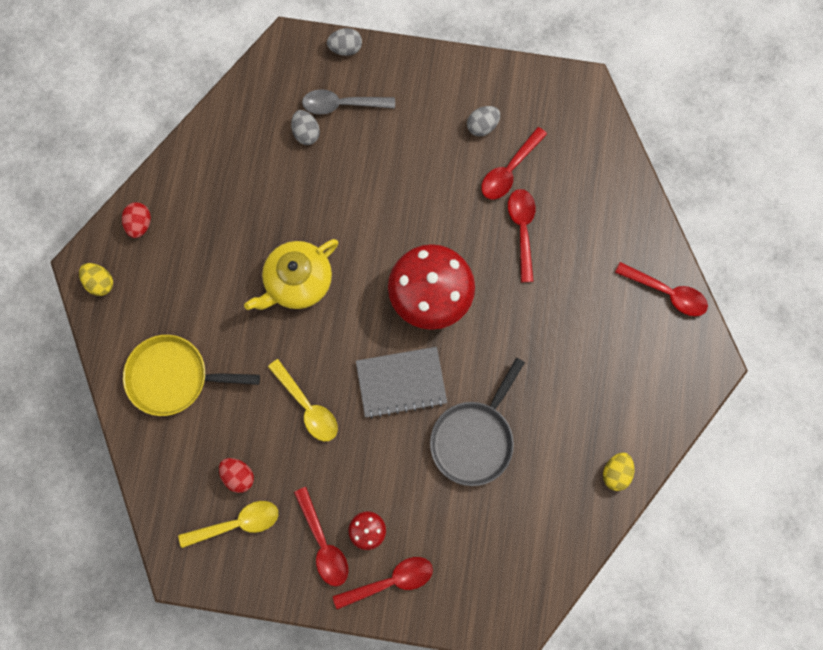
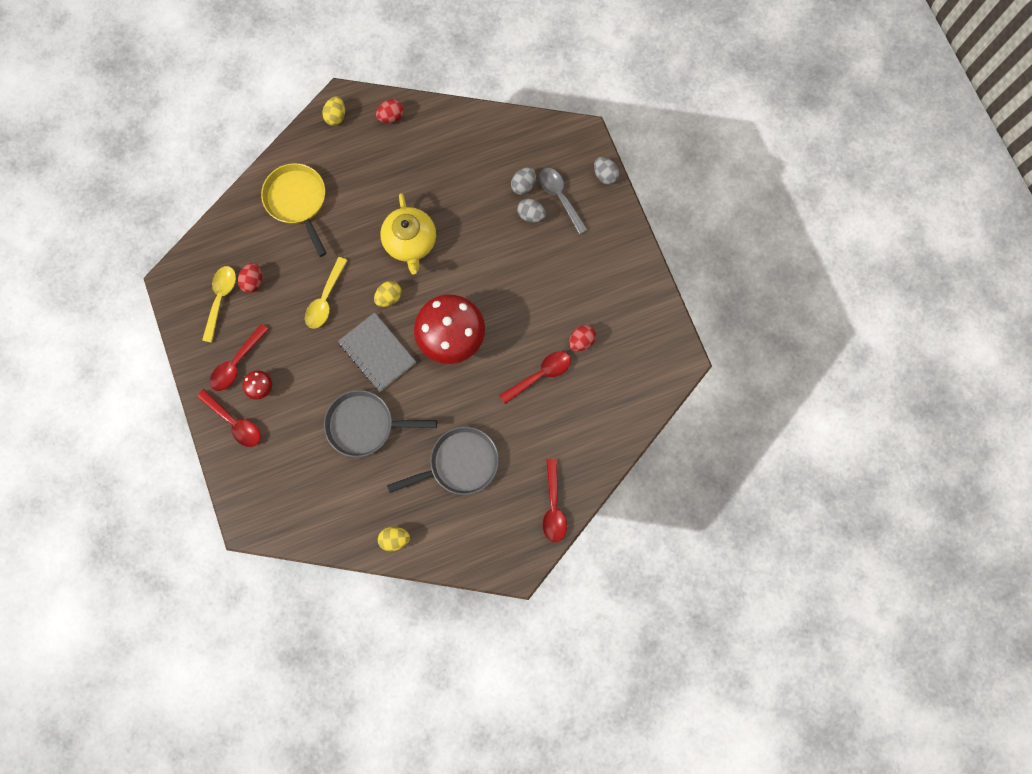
camera: 60 degrees right, 0 degrees up
(237, 523) = (221, 299): yellow spoon -> yellow spoon turned 120 degrees counterclockwise
(298, 281) = (410, 242): yellow teapot -> yellow teapot turned 120 degrees counterclockwise
(347, 337) = (389, 297): none -> yellow egg
(482, 126) = (604, 303): grey egg -> grey egg (531, 215)
(509, 170) = (581, 341): red spoon -> red egg
(570, 362) = (459, 463): none -> grey pan

